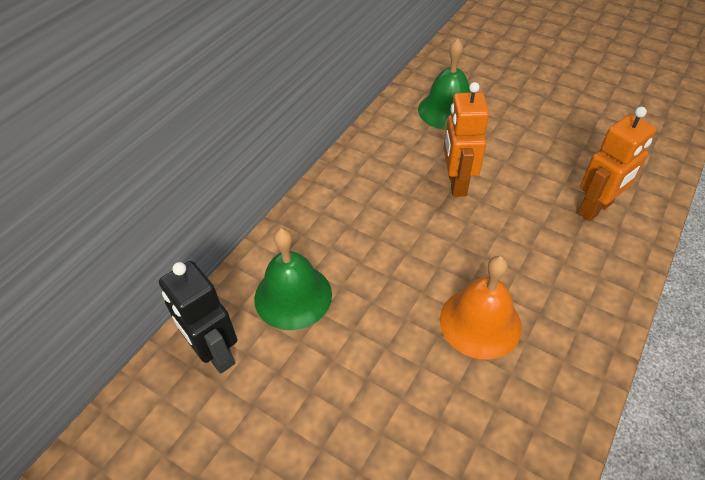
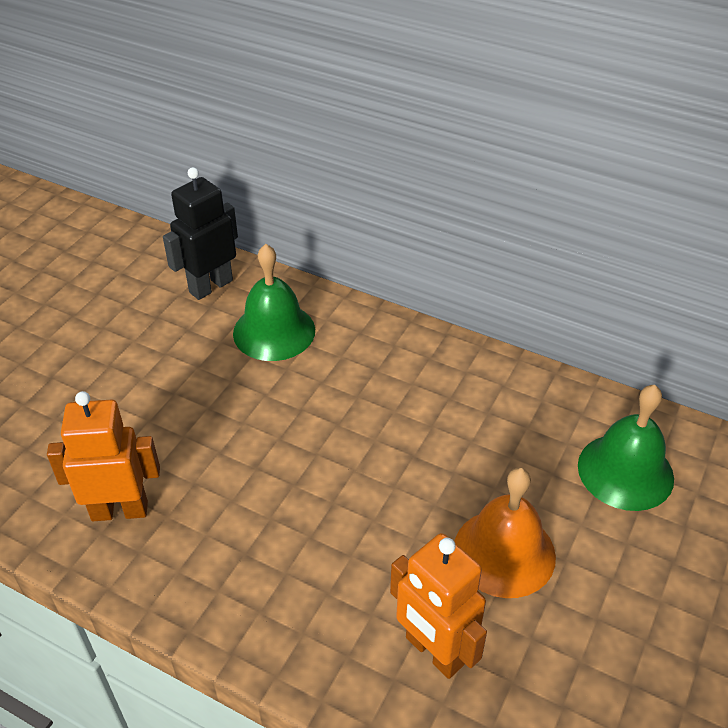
camera: 85 degrees right, 5 degrees down
(456, 183) = (463, 476): orange robot -> orange robot (120, 510)
(480, 322) = (233, 490): orange bell -> orange bell (504, 552)

